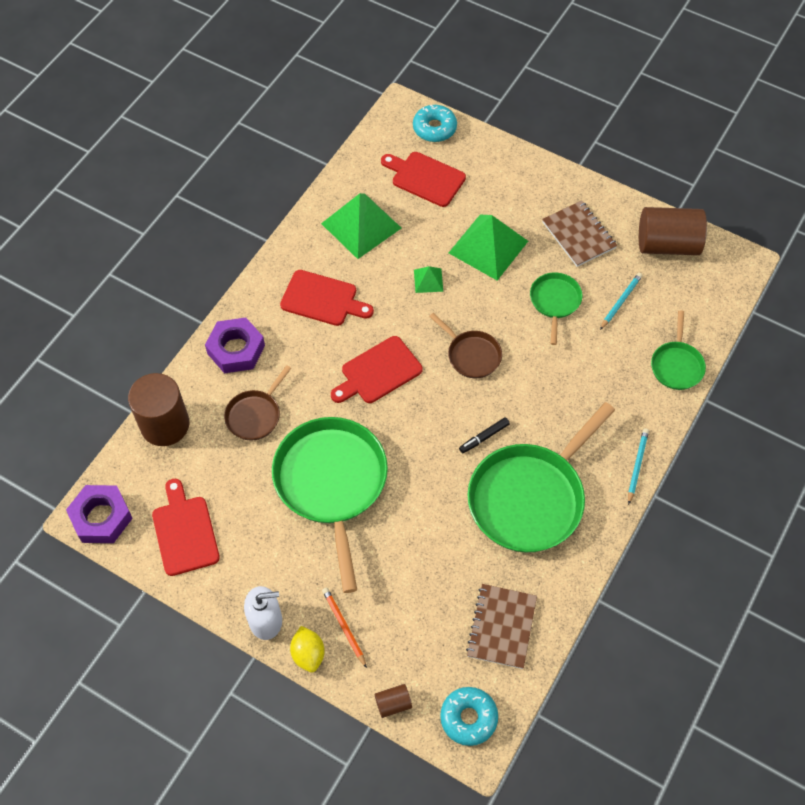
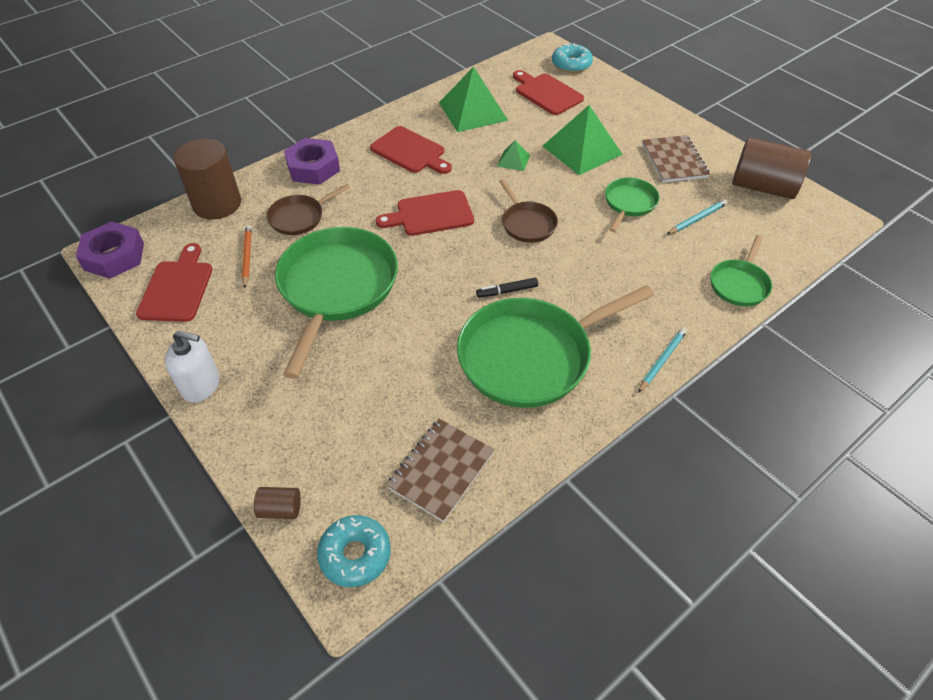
camera: 20 degrees right, 10 degrees down
(308, 654) = (222, 429): yellow lemon -> none
(344, 626) = (274, 415): orange pencil -> orange pencil (247, 257)

